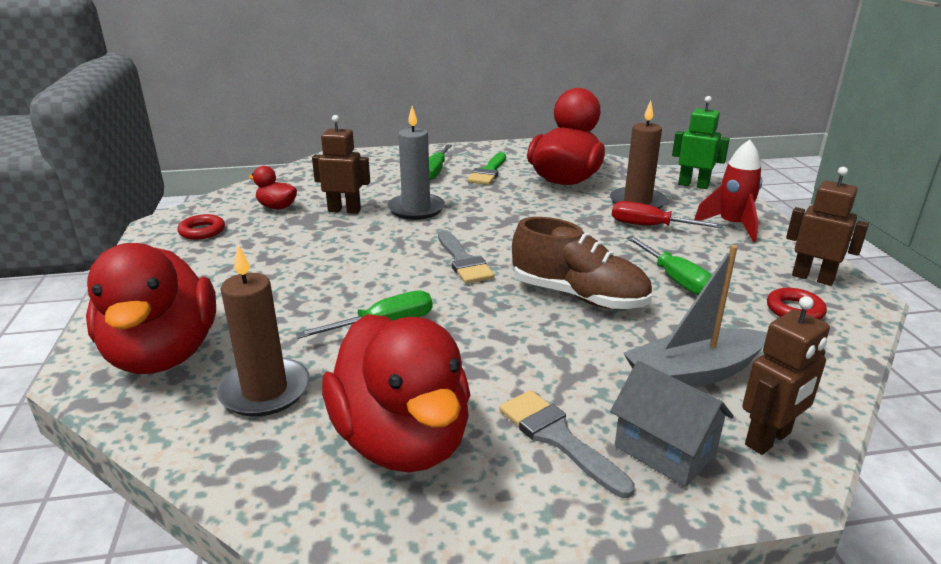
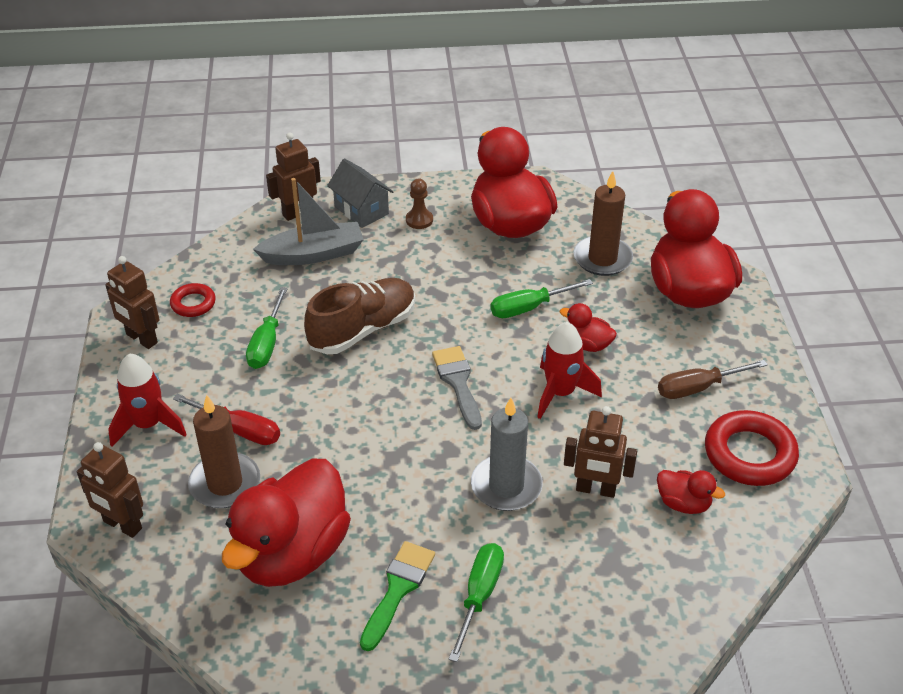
camera: 175 degrees left, 15 degrees up
(202, 231) = (749, 454): red ring -> red ring, size x1.80
(219, 267) = (697, 388): none -> brown screwdriver
(321, 295) = (587, 344): none -> red duck
(361, 258) = (560, 393): none -> red rocket
(558, 438) = (419, 220): grey brush -> brown pawn
(578, 296) = (363, 329): brown shoe -> brown shoe turned 105 degrees clockwise
(676, 280) = (267, 344): green screwdriver -> green screwdriver turned 150 degrees counterclockwise
(693, 185) = (122, 525): green robot -> brown robot

